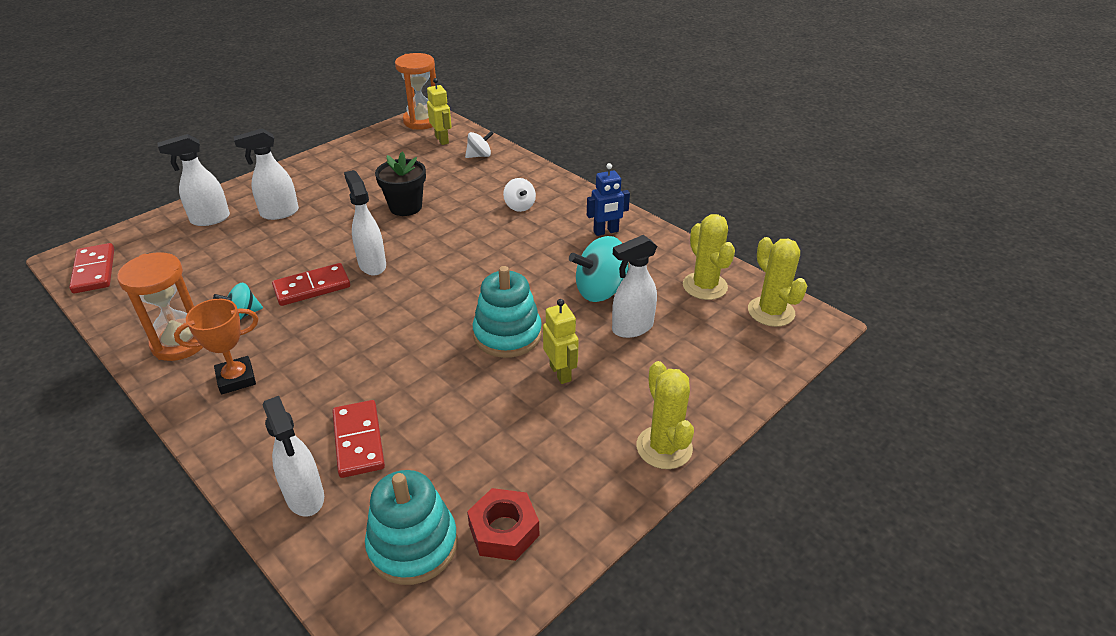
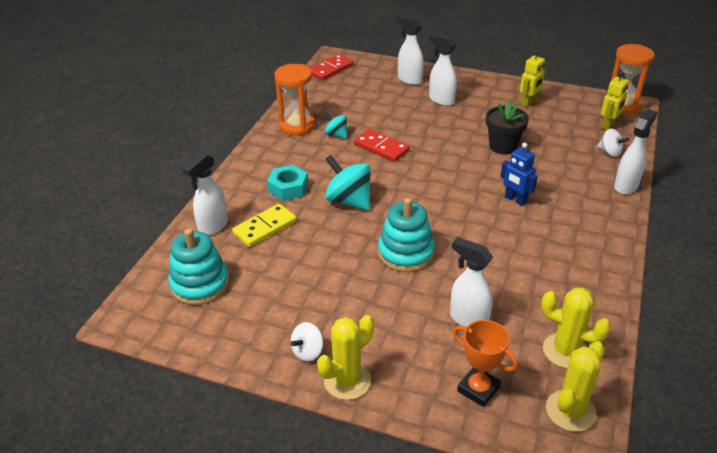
camera: 65 degrees right, 0 degrees up
(236, 379) = (283, 159): orange trophy -> orange trophy (478, 389)
(302, 393) = (288, 188): none -> turquoise nut
(358, 441) = (265, 227): red domino -> yellow domino
(372, 264) = (425, 161): white spray bottle -> white spray bottle (626, 186)
(504, 530) = (229, 320): red nut -> none
(519, 206) = (564, 200): white spinning top -> white spinning top (308, 352)
(560, 373) = (386, 295): yellow robot -> yellow robot (529, 103)
(601, 291) = (499, 285): turquoise spinning top -> turquoise spinning top (349, 201)
(606, 231) = (582, 261): blue robot -> blue robot (515, 200)
(705, 286) = (565, 351): yellow cactus -> yellow cactus turned 75 degrees clockwise

